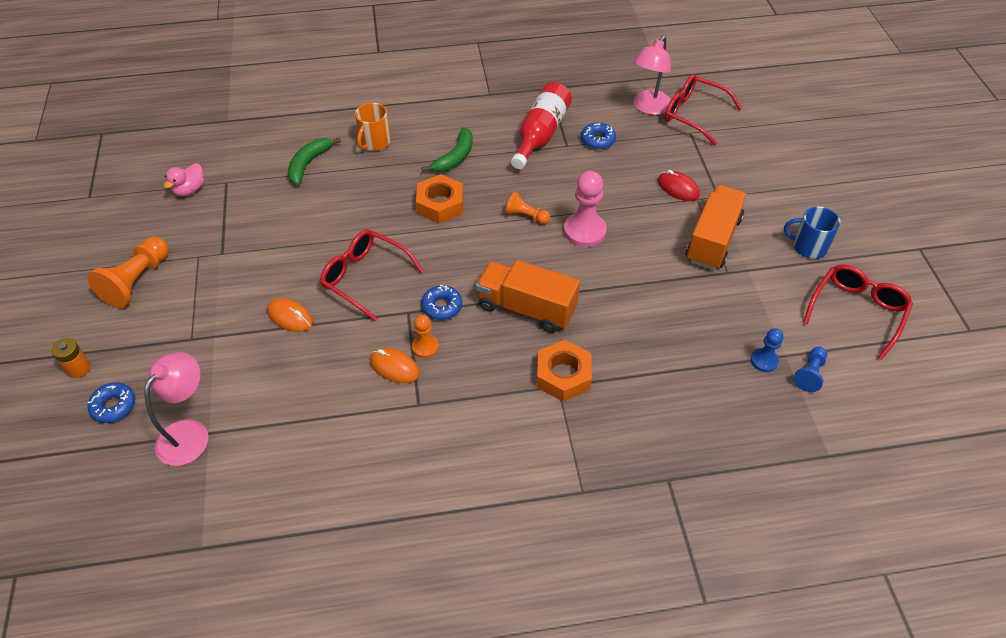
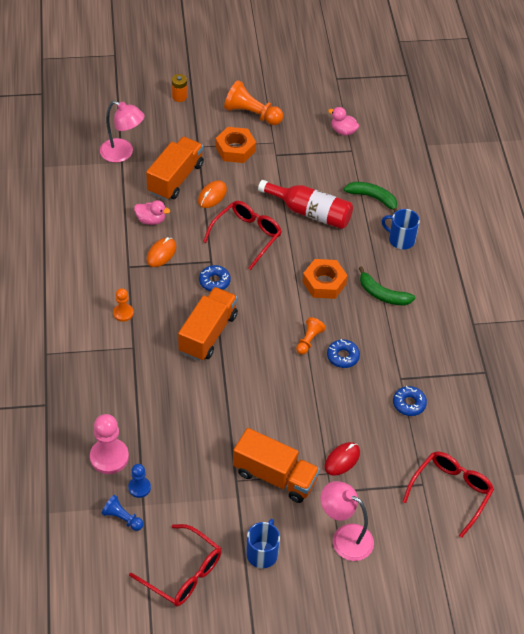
camera: 90 degrees right, 0 degrees up
(114, 406) = (148, 116): blue donut -> blue donut (342, 356)
(252, 361) = (175, 178): none -> orange truck
(331, 384) = (151, 220): none -> pink duck
(374, 142) = (401, 239): orange mug -> blue mug
(425, 347) = (177, 271): orange pawn -> orange pawn (123, 313)
(541, 134) = (415, 359): red bottle -> red bottle (310, 212)
(563, 375) = (142, 351): orange nut -> orange nut (235, 149)
(584, 231) = (289, 380): pink pawn -> pink pawn (109, 457)
(649, 108) = (459, 453): pink lamp -> pink lamp (344, 537)

